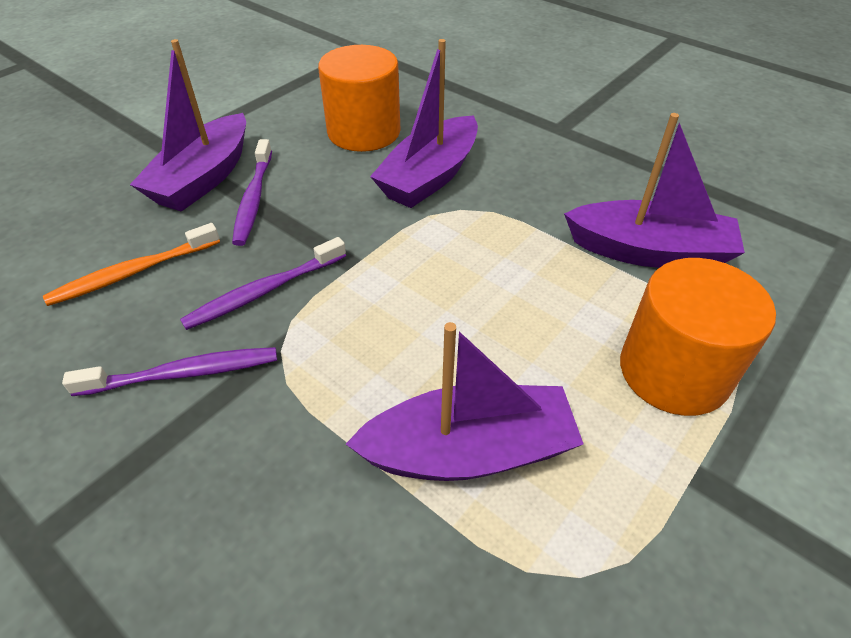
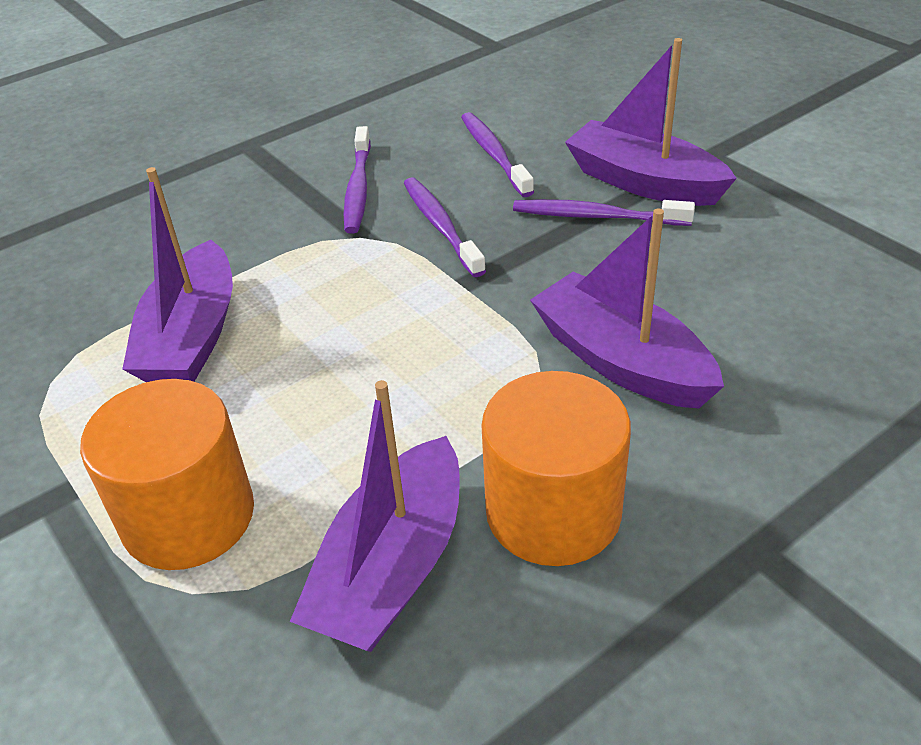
camera: 105 degrees right, 5 degrees down
(133, 272) = (494, 154): orange toothbrush -> purple toothbrush
(364, 132) = (746, 307): orange cylinder -> orange cylinder (553, 512)

